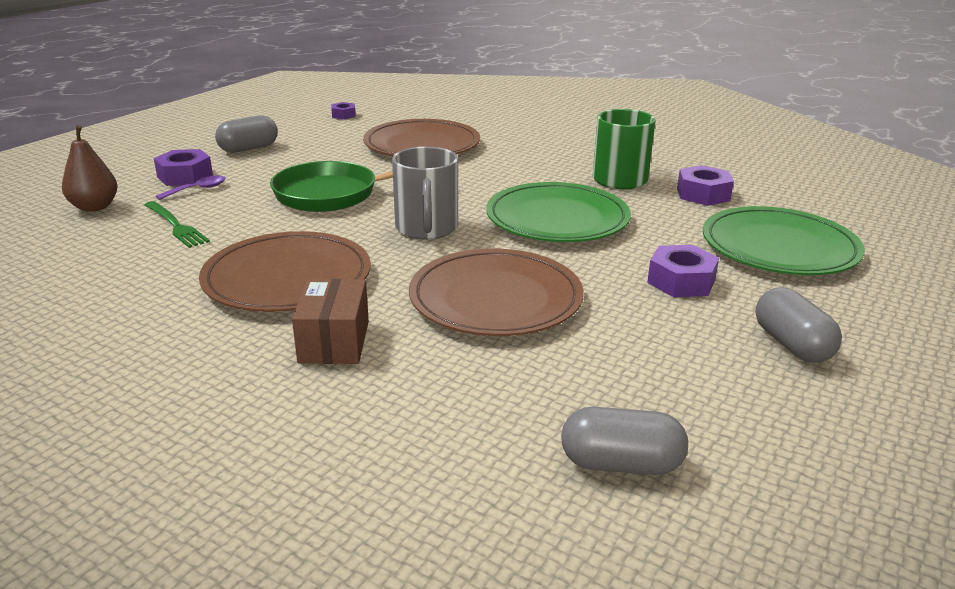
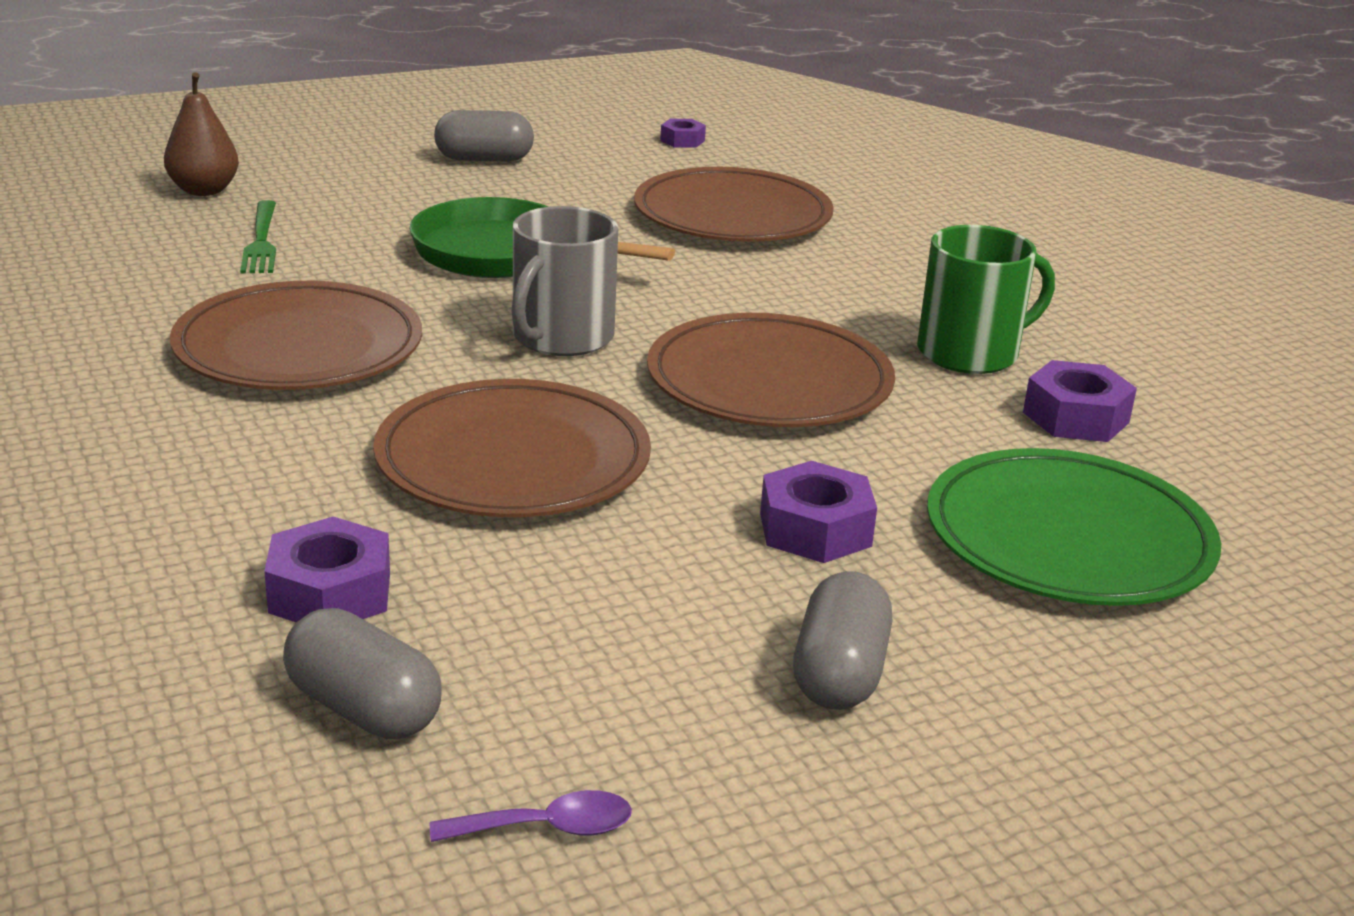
camera: 30 degrees right, 0 degrees up
(185, 176) = (355, 178): purple nut -> purple nut (330, 593)
(198, 189) = (347, 200): purple spoon -> purple spoon (547, 828)
(334, 342) = (246, 441): brown box -> none
(557, 219) = (769, 381): green plate -> brown plate

